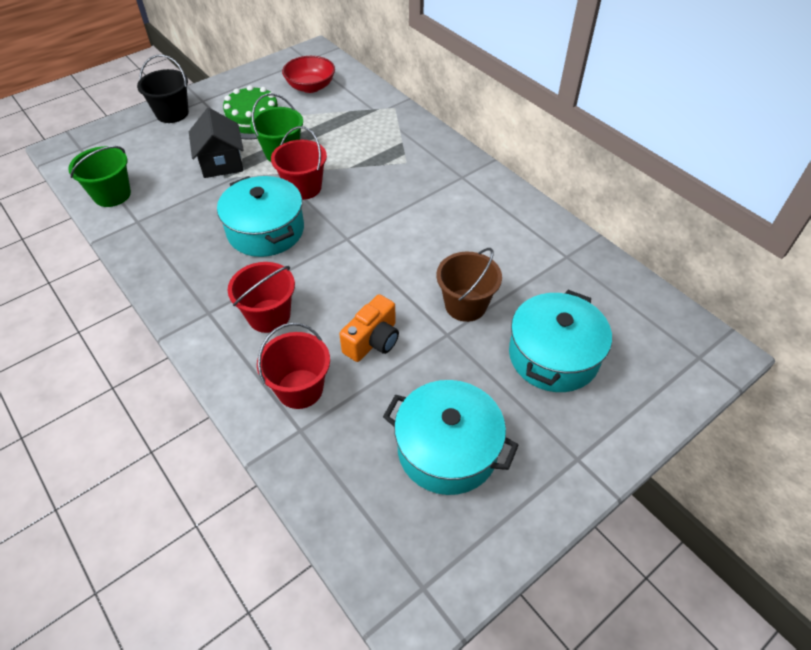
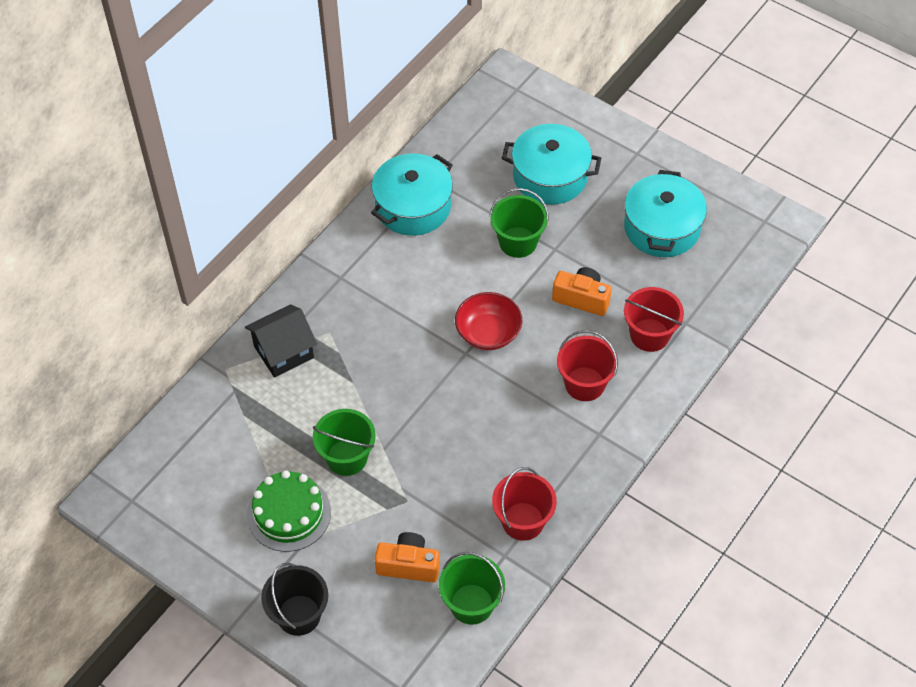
camera: 105 degrees left, 5 degrees up
(169, 168) = (408, 565): none -> orange camera
(221, 163) = (382, 514): black house -> black house (283, 352)
(265, 230) = (478, 427): turquoise pot -> turquoise pot (413, 207)
(303, 187) = (401, 415): red bucket -> red bucket (523, 521)
(310, 87) = (200, 474): red bowl -> red bowl (488, 333)
(465, 305) = (518, 242): brown bucket -> green bucket

